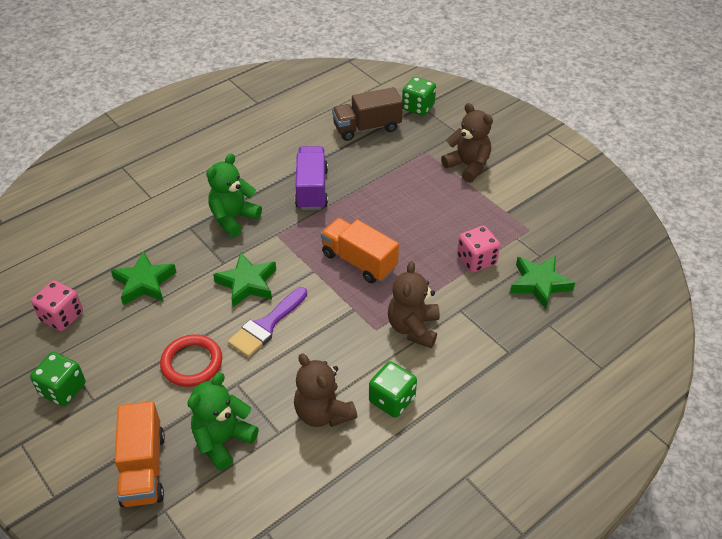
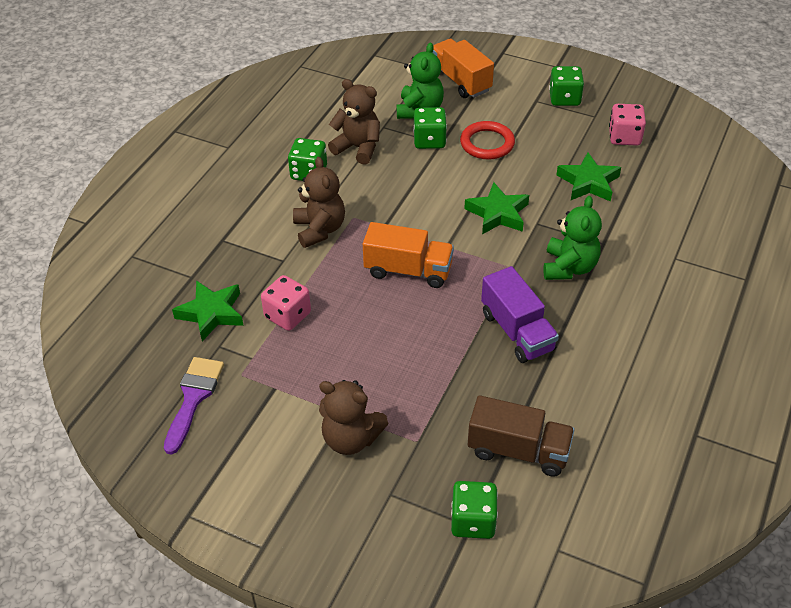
camera: 155 degrees right, 0 degrees up
(244, 391) = (429, 140): none -> green dice
(266, 325) = (451, 187): purple brush -> purple brush (193, 398)
(367, 128) = (518, 451): brown truck -> brown truck turned 60 degrees clockwise

